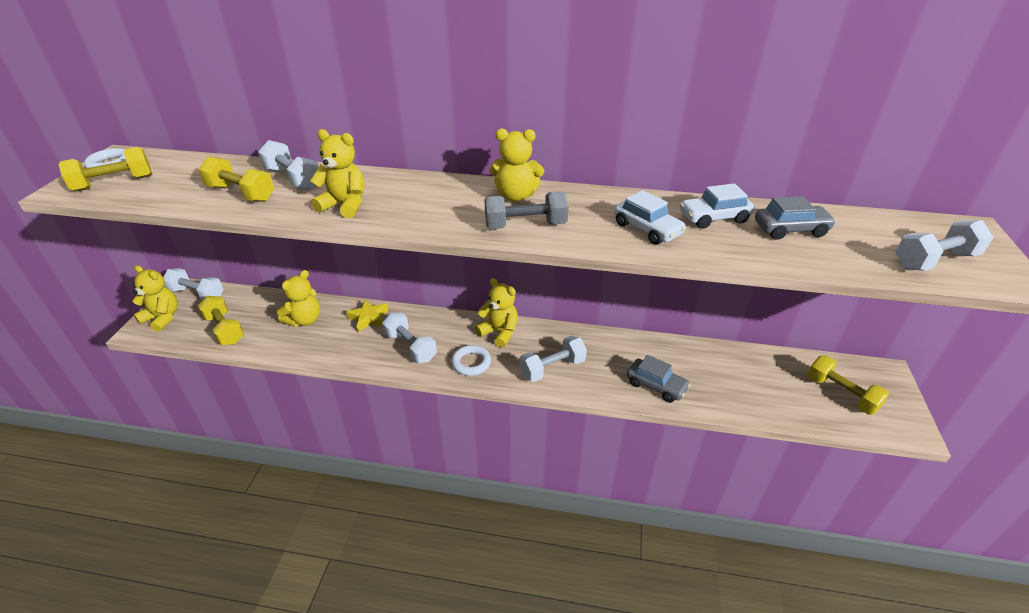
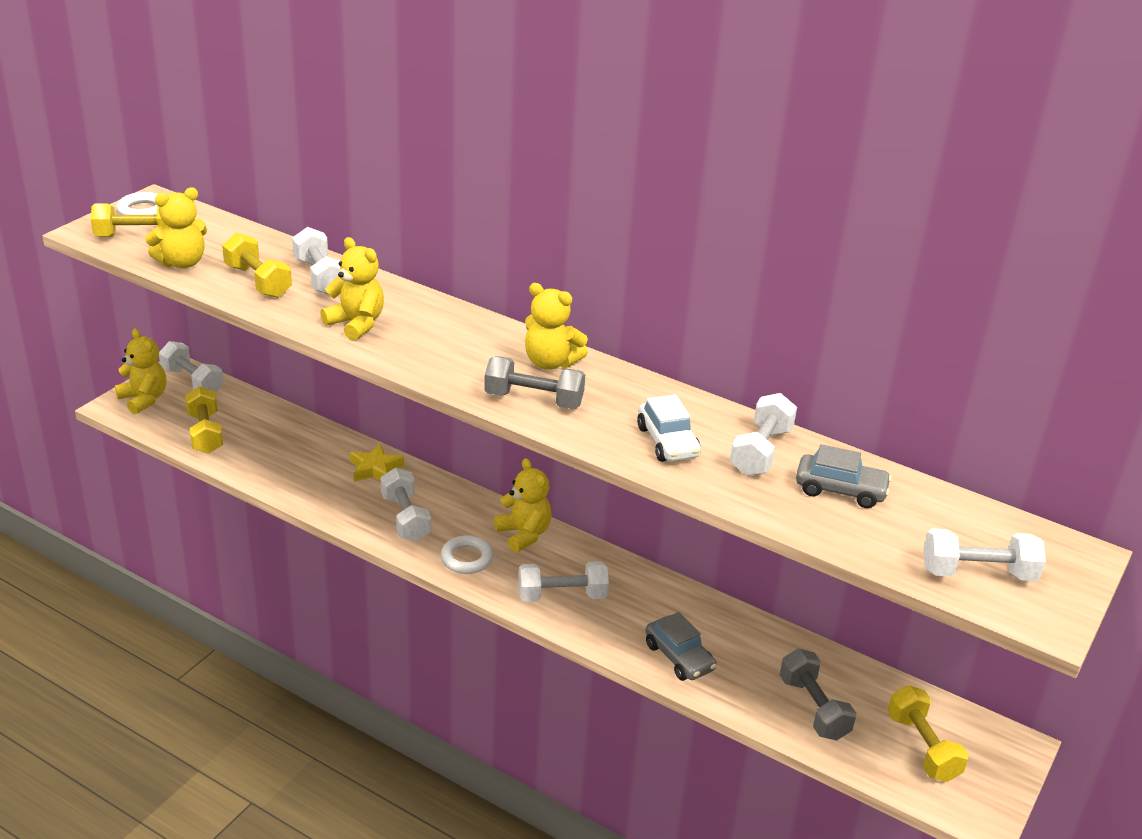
camera: 20 degrees right, 5 degrees down
(304, 320) = (299, 449): yellow teddy bear -> yellow teddy bear (182, 263)
(714, 218) = (761, 451): white car -> white dumbbell
(761, 391) = (813, 708): none -> grey dumbbell

